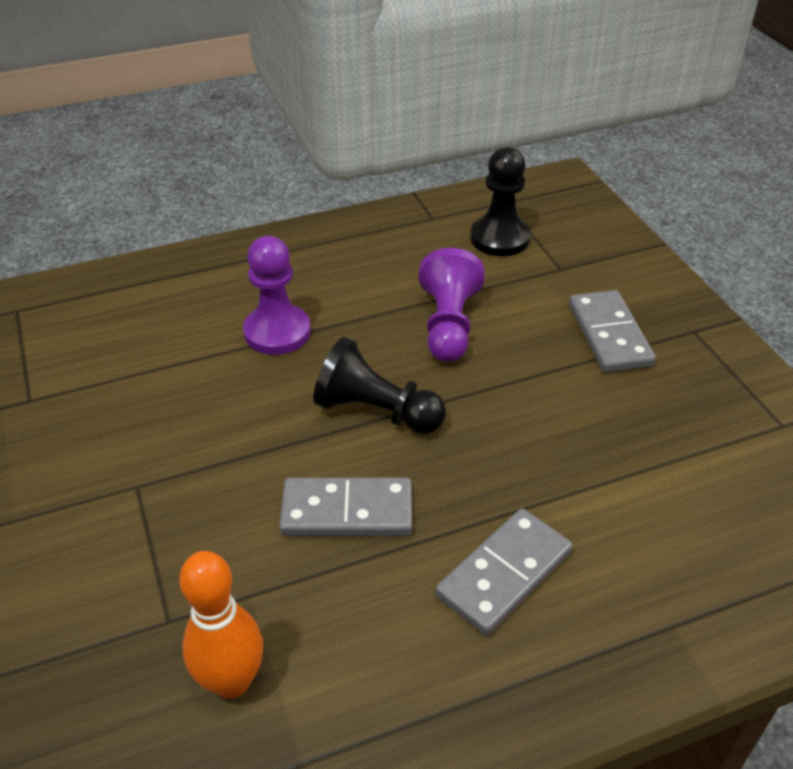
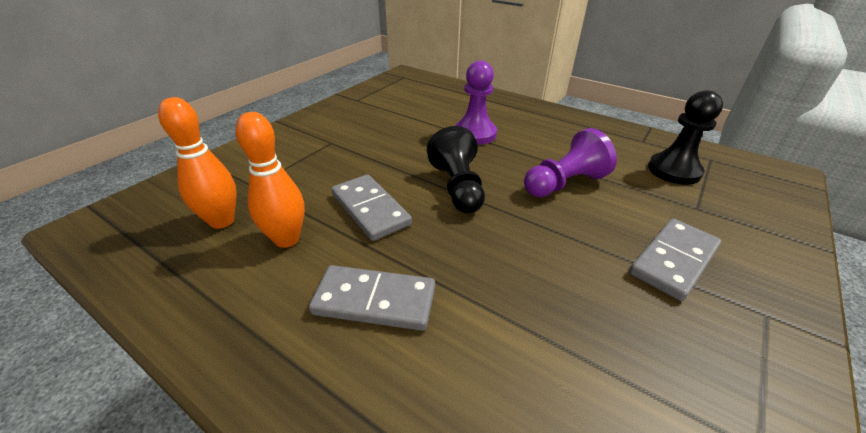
camera: 55 degrees right, 5 degrees down
(336, 618) = (287, 239): none -> orange bowling pin

